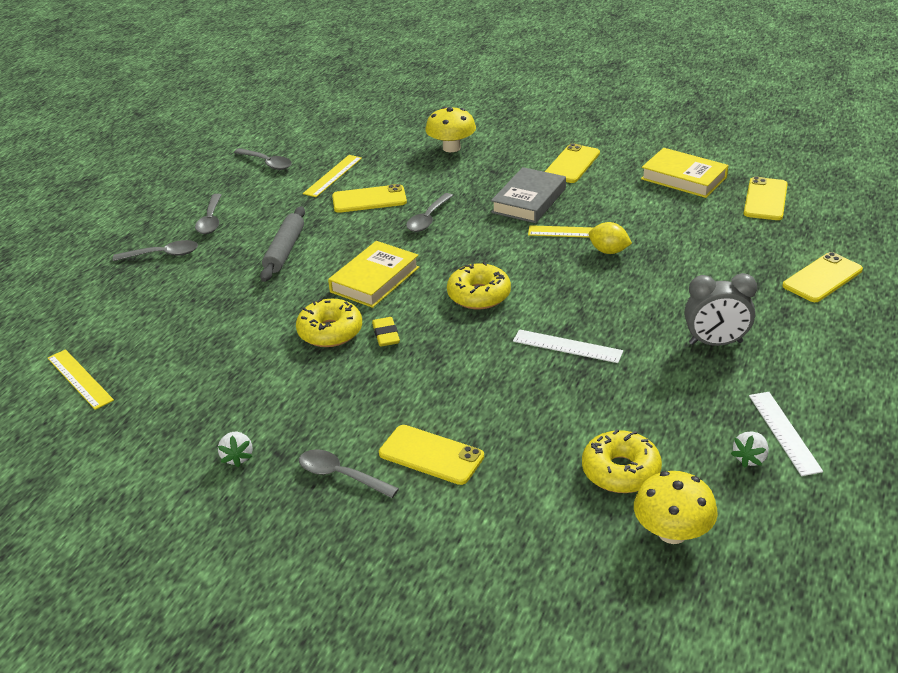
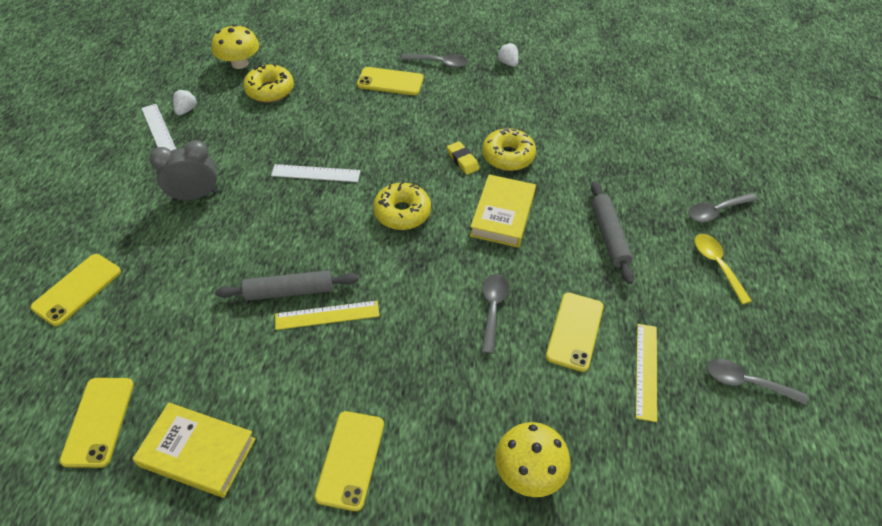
camera: 160 degrees right, 15 degrees up
(79, 379) = (656, 92): yellow ruler -> none
(211, 220) = (717, 265): grey spoon -> yellow spoon
(369, 199) = (575, 331): yellow phone -> yellow phone turned 45 degrees counterclockwise
(529, 200) = (390, 363): grey book -> none
(608, 251) = (289, 291): yellow lemon -> grey rolling pin

